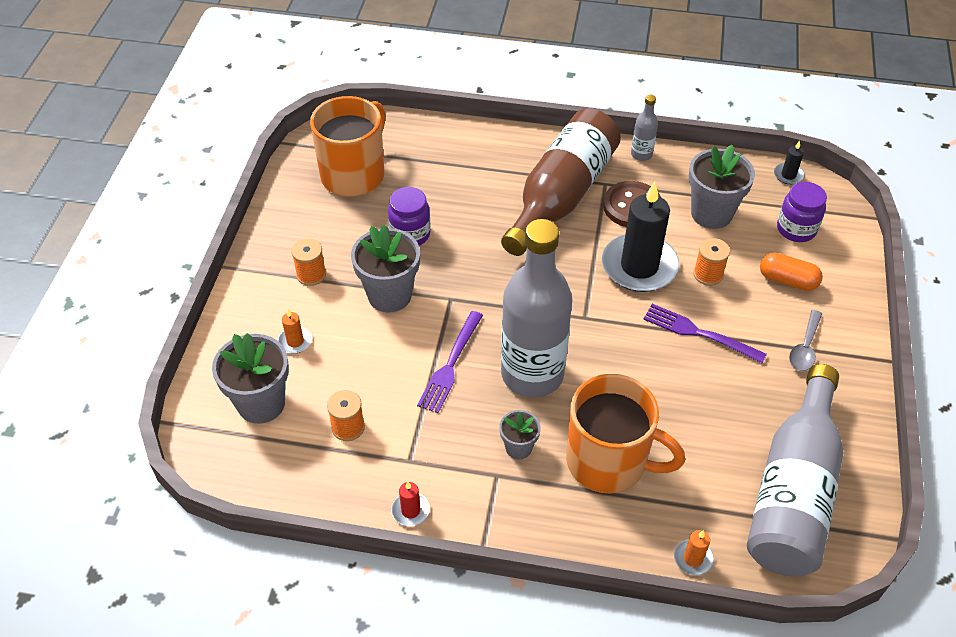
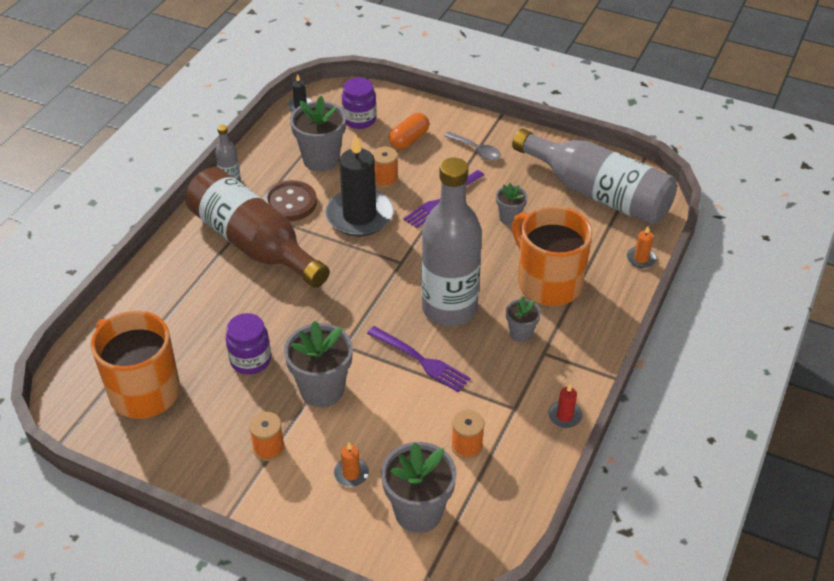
camera: 75 degrees left, 5 degrees down
(608, 461) = (548, 283): orange mug -> orange mug turned 75 degrees counterclockwise
(701, 403) = (509, 218): none -> grey flower pot

